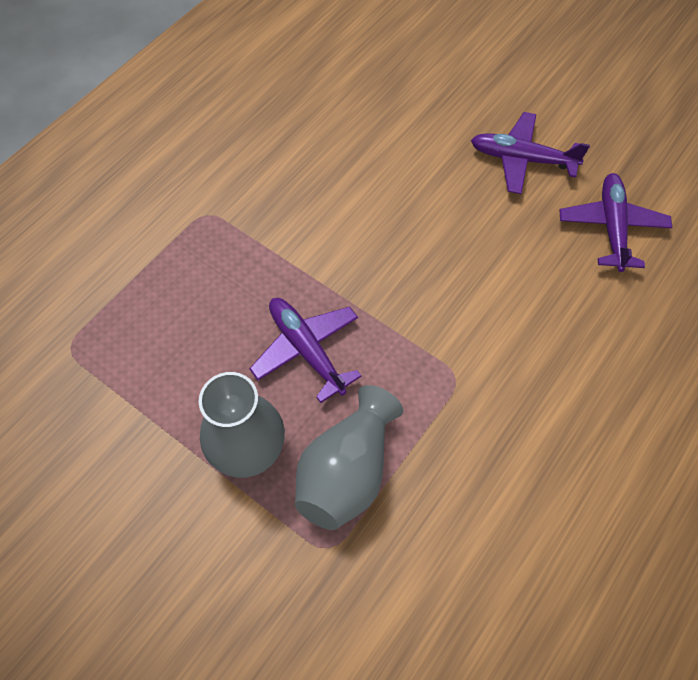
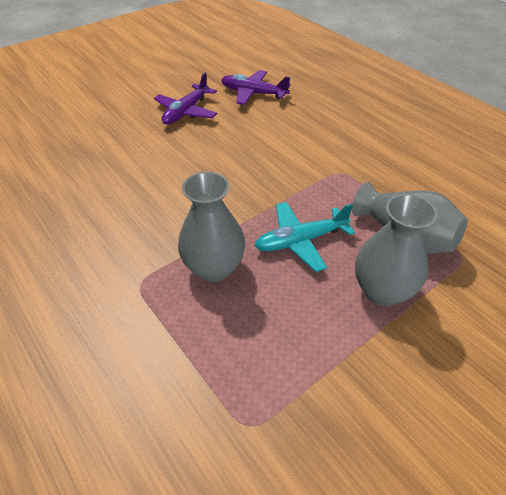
camera: 75 degrees left, 15 degrees down
(243, 272) = (214, 268): none -> grey vase
(306, 349) = (300, 241): purple plane -> turquoise plane

